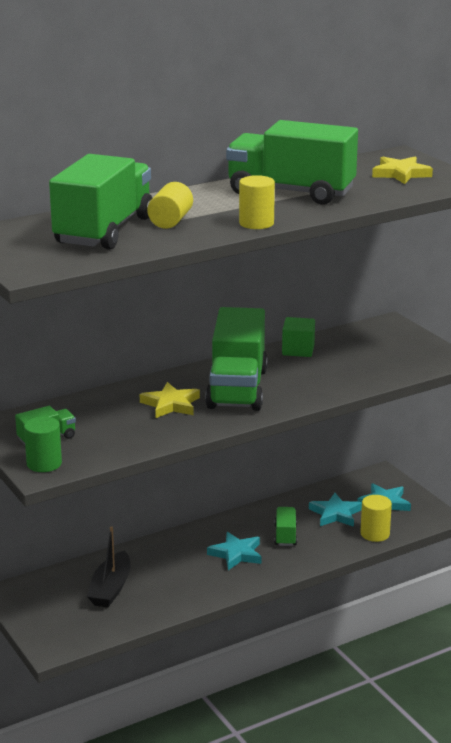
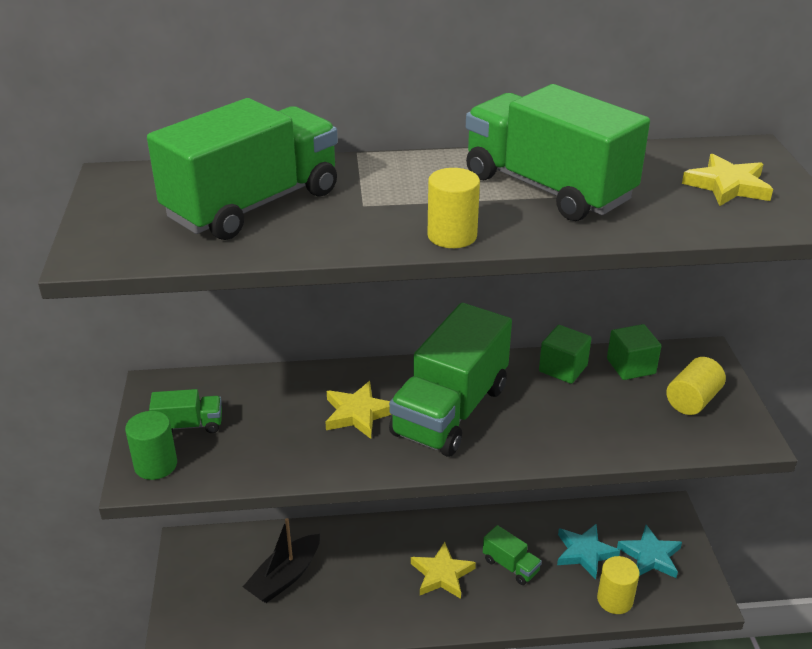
camera: 25 degrees right, 10 degrees up
(170, 221) = (348, 206): yellow cylinder -> yellow cylinder (692, 400)
(236, 554) = (442, 574): turquoise star -> yellow star
(285, 535) = (510, 566): green truck -> green truck turned 105 degrees clockwise
(344, 339) = (631, 366): none -> green cube

